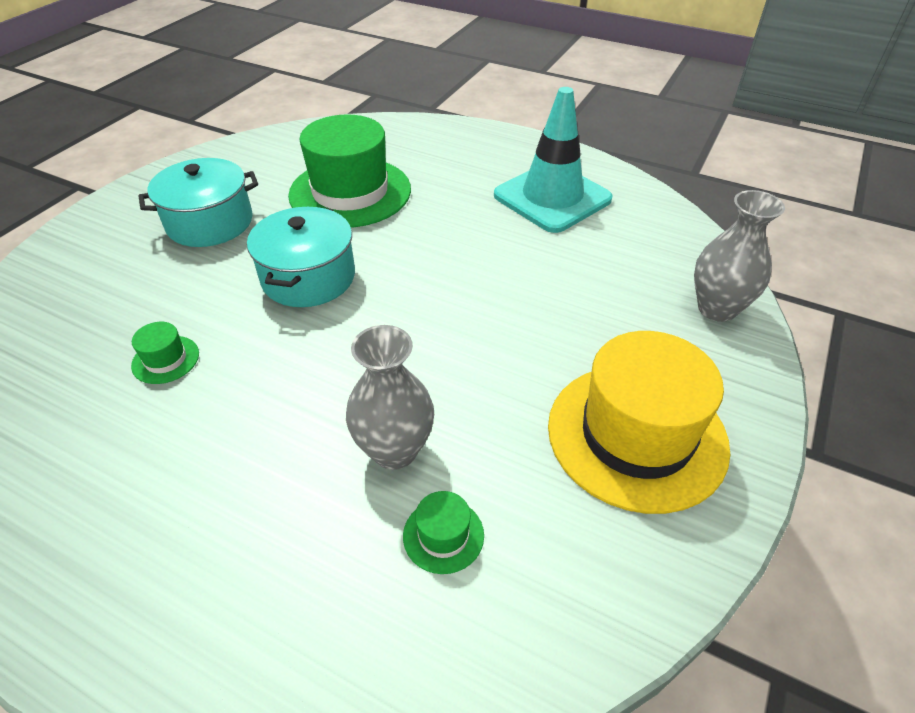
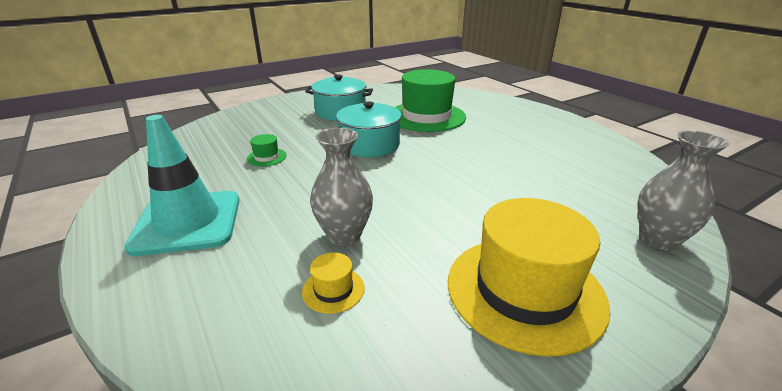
camera: 30 degrees right, 15 degrees down
(443, 535) = (333, 290): green hat -> yellow hat
(552, 197) = (559, 146): turquoise traffic cone -> turquoise traffic cone (188, 222)

